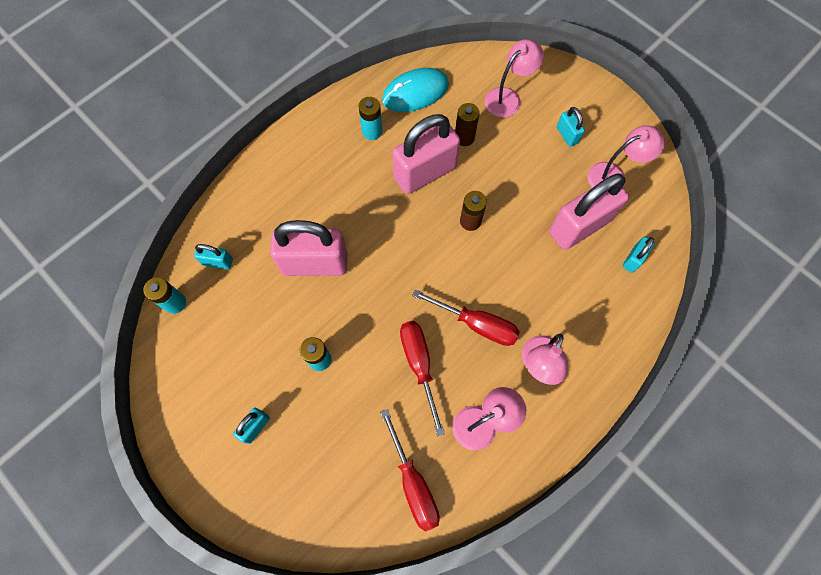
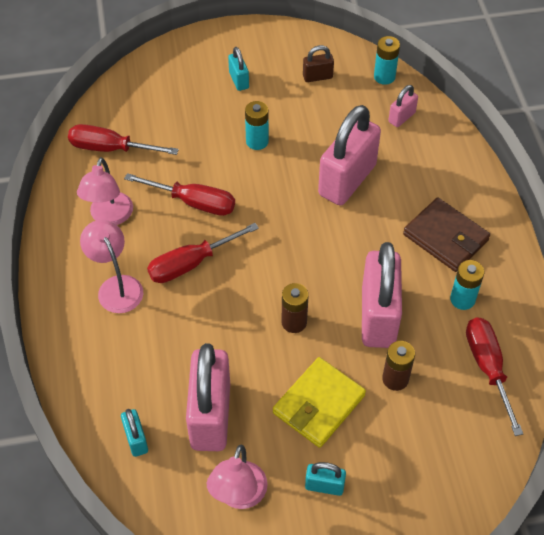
camera: 125 degrees right, 15 degrees down
(208, 359) = (317, 77): none -> brown padlock
(218, 262) = (401, 117): turquoise padlock -> pink padlock
(324, 168) = (445, 237): none -> brown wallet
(415, 92) = (488, 368): turquoise mouse -> red screwdriver
(508, 98) = (418, 458): pink lamp -> none
(518, 169) = (319, 404): none -> yellow wallet

